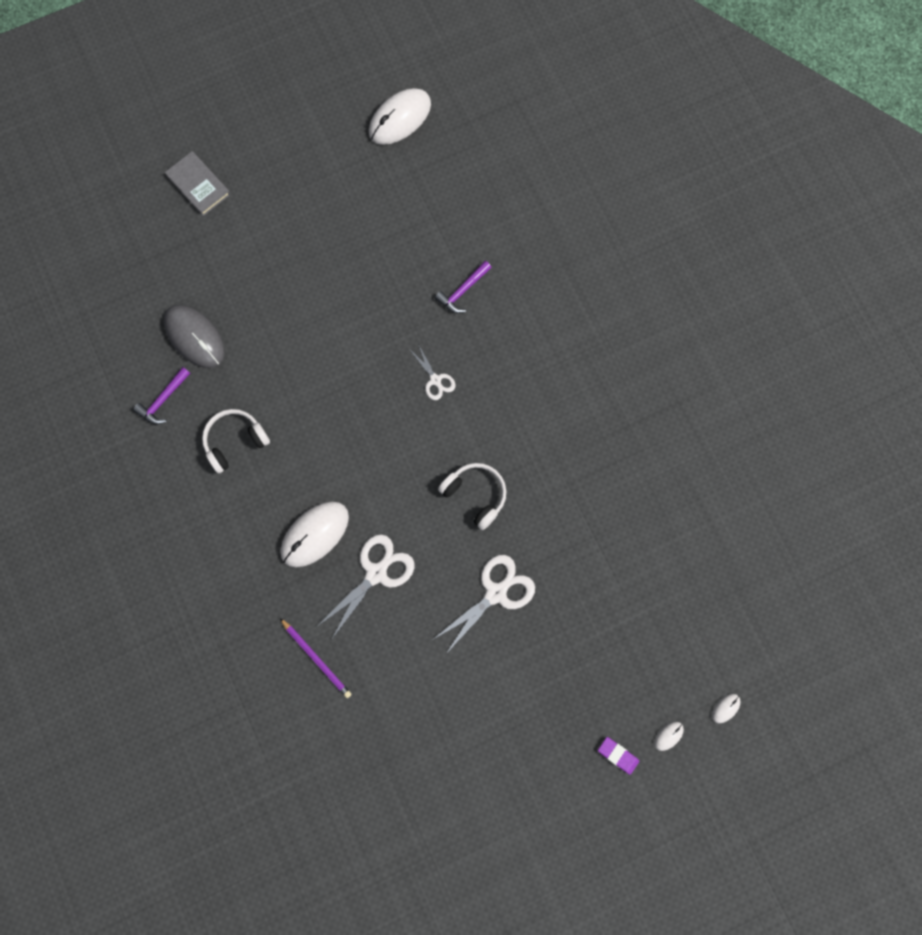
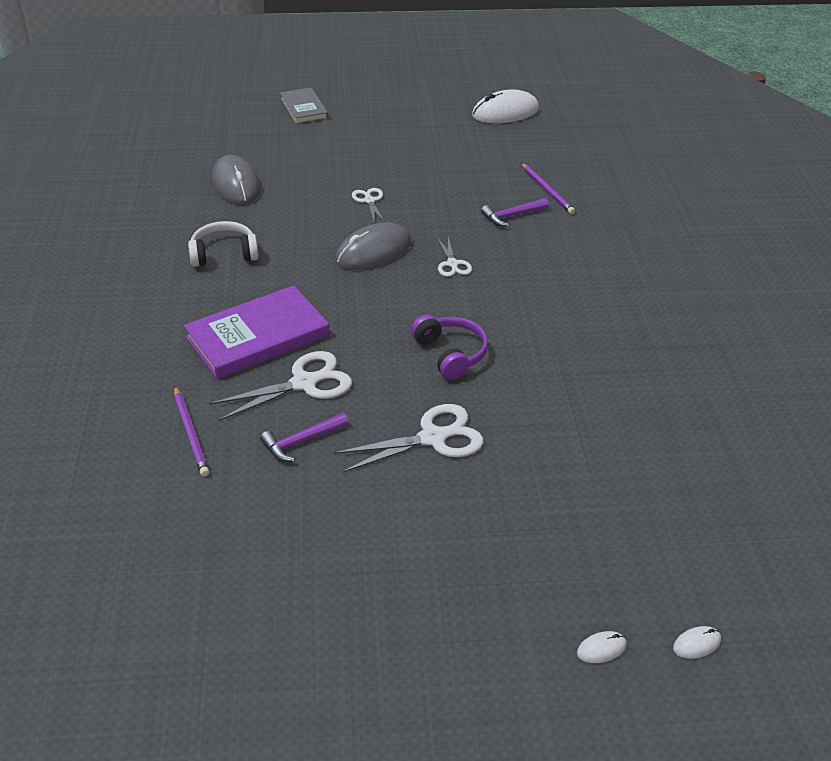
camera: 20 degrees right, 35 degrees down
(163, 400) = (177, 213): purple hammer -> purple hammer (301, 441)
(315, 534) = (257, 336): white mouse -> purple book
(327, 316) = (369, 200): none -> white scissors
(362, 388) = (373, 251): none -> grey mouse
(475, 495) = (450, 354): white headphones -> purple headphones
(481, 239) = (547, 190): none -> purple pencil
(618, 755) = (519, 647): purple eraser -> none

